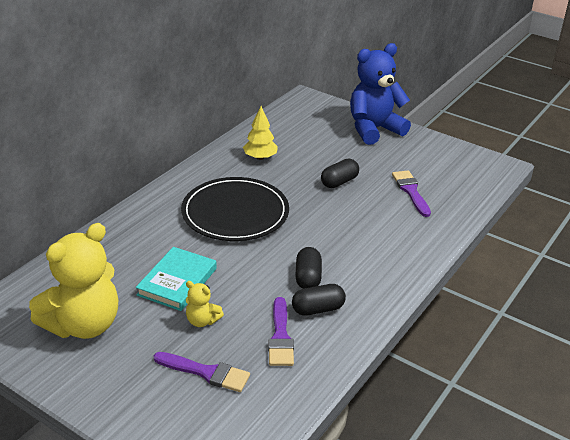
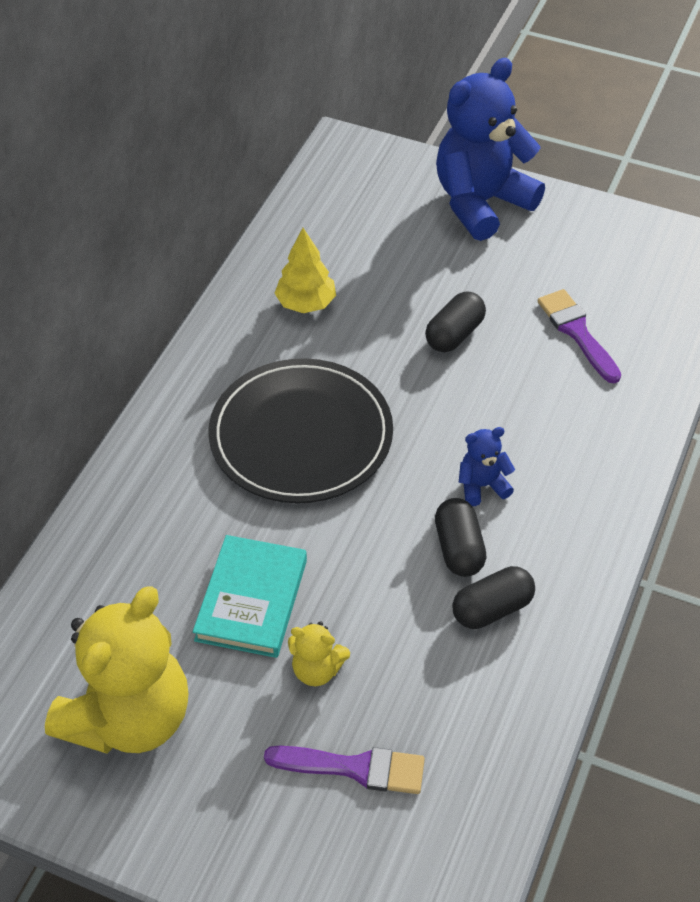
camera: 10 degrees left, 15 degrees up
(280, 336) = (449, 674): purple brush -> none
(332, 251) = (482, 486): none -> blue teddy bear

